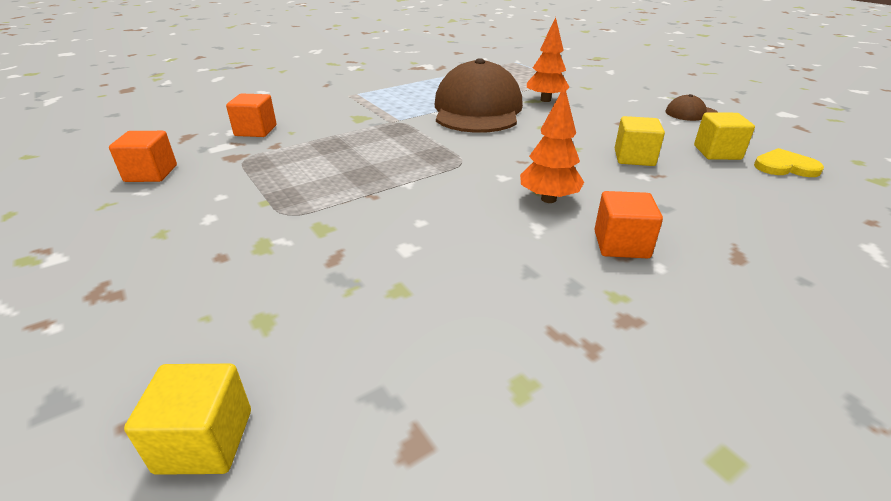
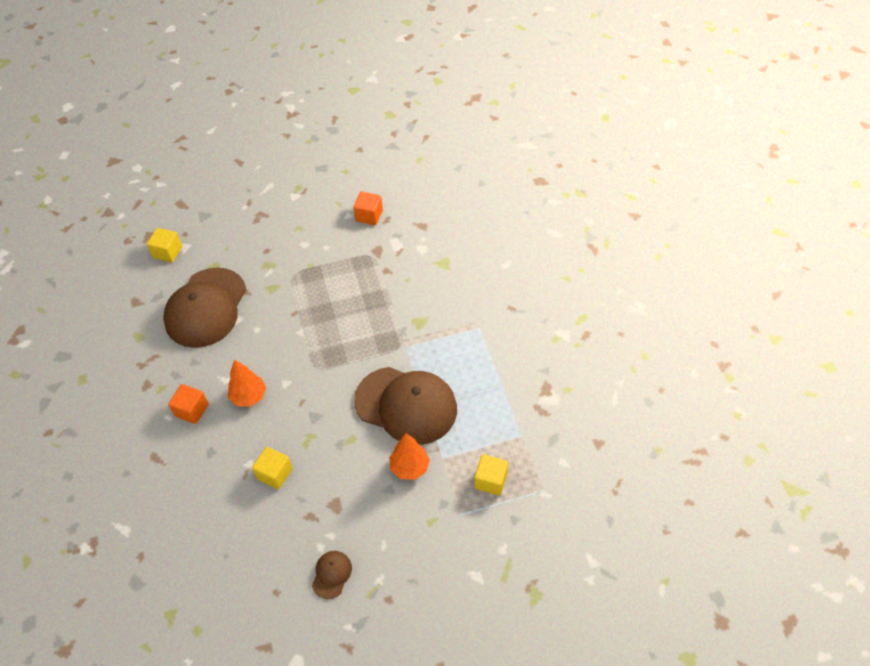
camera: 110 degrees right, 20 degrees up
(256, 131) = (417, 260): orange cube -> none
(393, 296) = (206, 308): none -> brown cap
(717, 152) = (256, 536): yellow cube -> yellow cube (490, 480)
(785, 167) = (216, 567): yellow heart -> none

